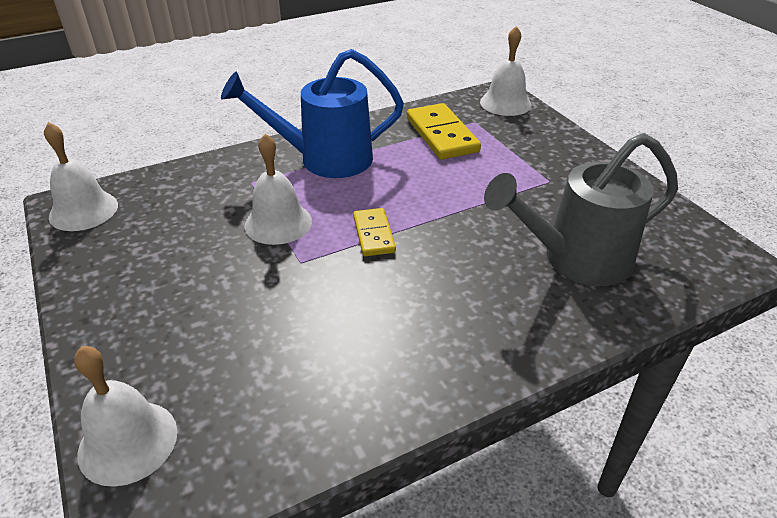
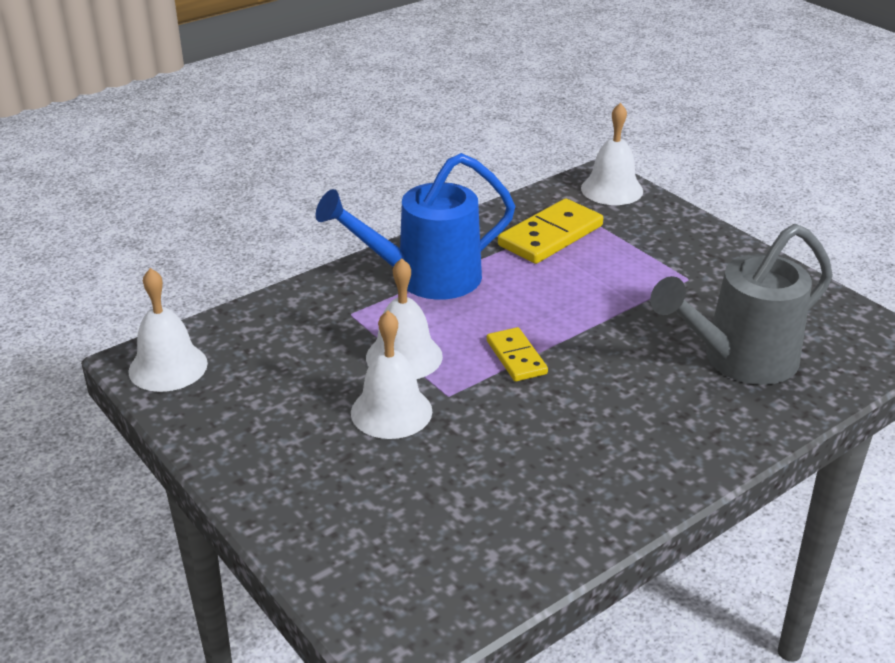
camera: 10 degrees left, 5 degrees down
(128, 442) = (352, 584): white bell -> white bell (391, 411)
(442, 135) = (551, 236): yellow domino -> yellow domino turned 75 degrees clockwise

